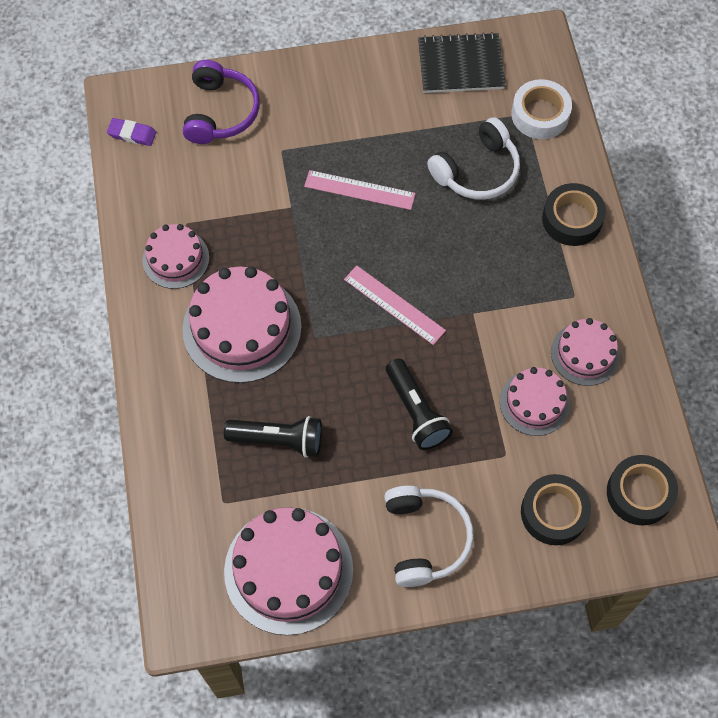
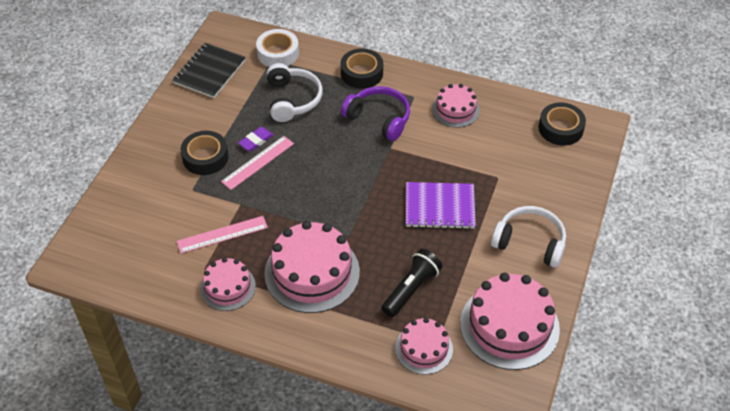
camera: 60 degrees left, 15 degrees down
(132, 134) = (102, 269): purple eraser -> purple eraser (256, 141)
(221, 112) = (131, 209): purple headphones -> purple headphones (379, 118)
(394, 305) = (356, 183): pink ruler -> pink ruler (222, 234)
(416, 412) = (440, 207): black flashlight -> purple notebook
(534, 403) = (472, 147): pink cake -> pink cake (424, 348)
(554, 512) = (549, 172): black tape -> black tape (205, 157)

